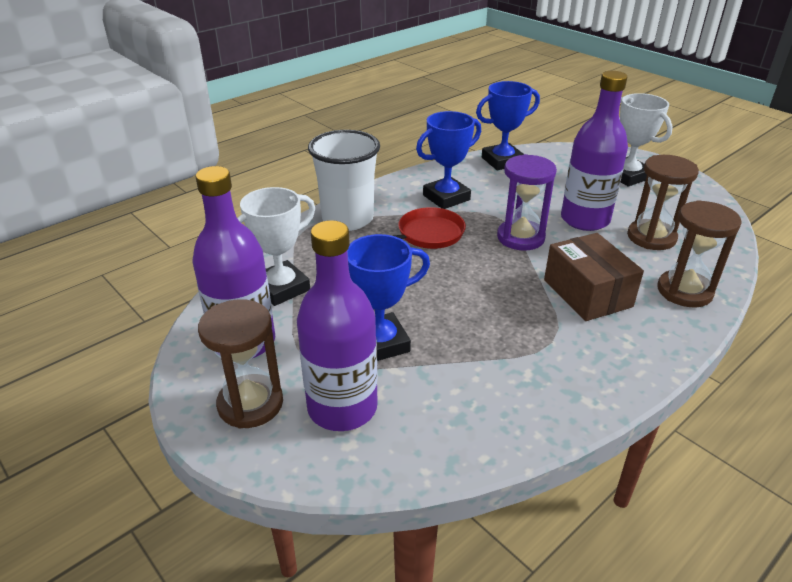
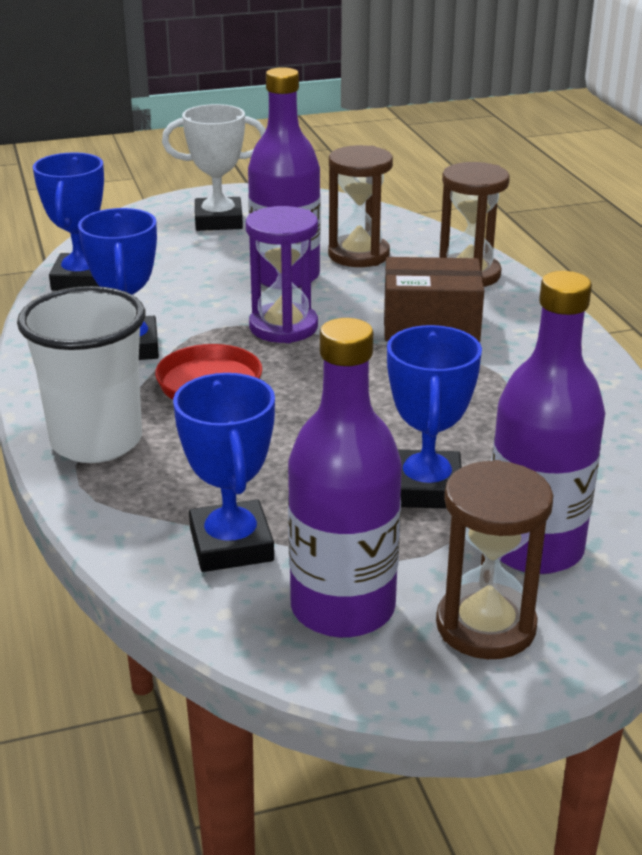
camera: 65 degrees left, 5 degrees down
(281, 288) = (231, 545): white trophy -> blue trophy

